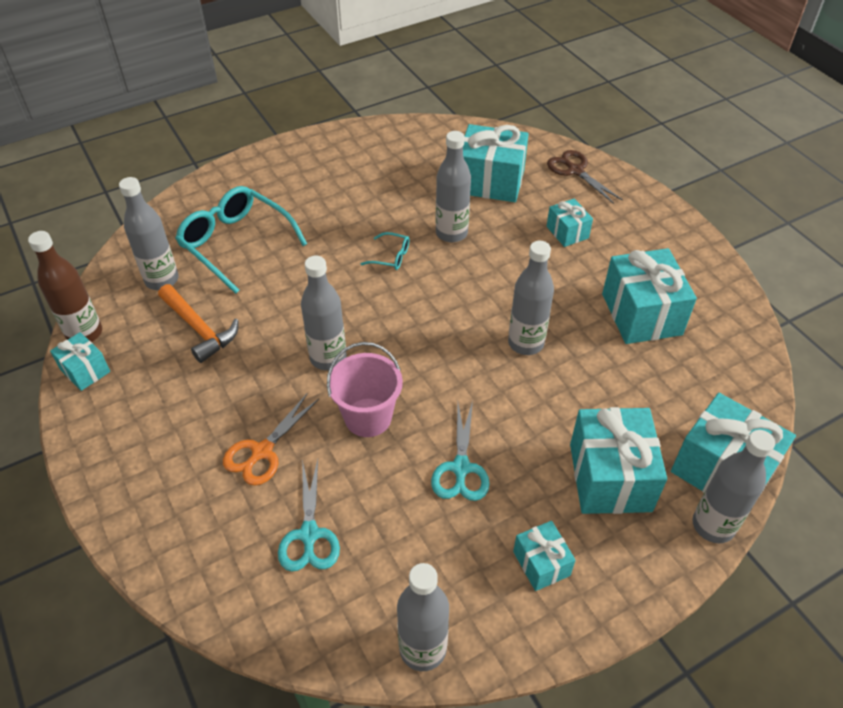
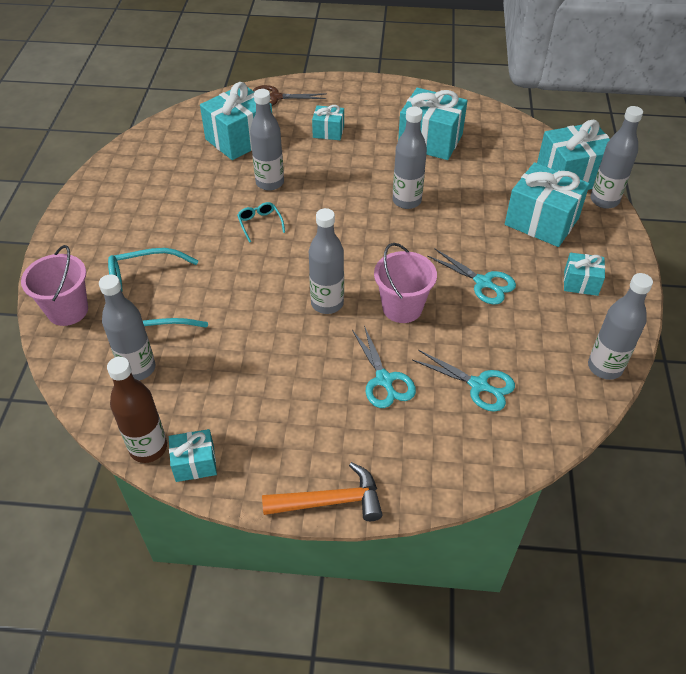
camera: 55 degrees left, 0 degrees up
(194, 206) = (68, 310): none -> pink bucket
(199, 329) = (222, 366): orange hammer -> orange hammer (330, 501)
(262, 451) = (384, 380): orange scissors -> turquoise scissors
(391, 257) = (260, 223): turquoise glasses -> turquoise glasses turned 75 degrees counterclockwise

